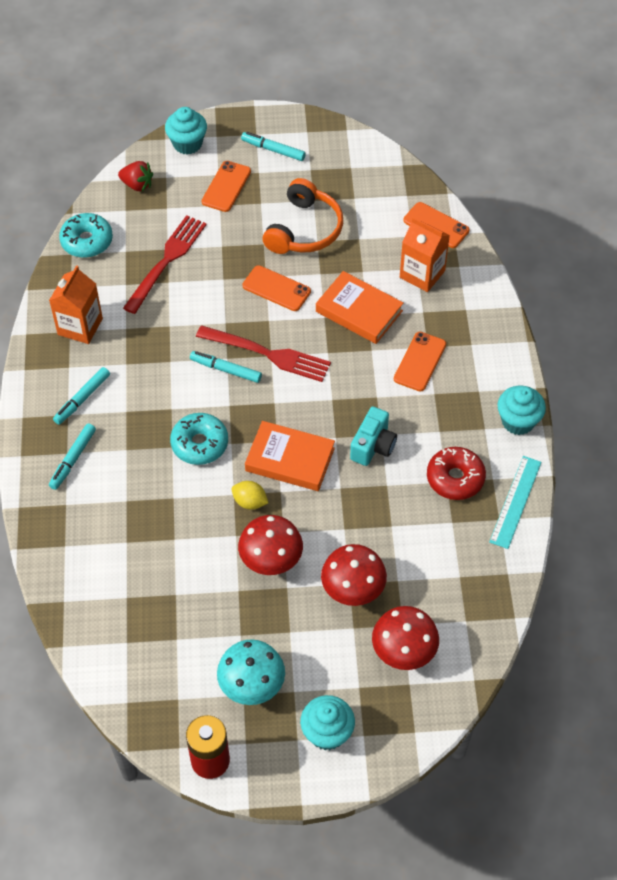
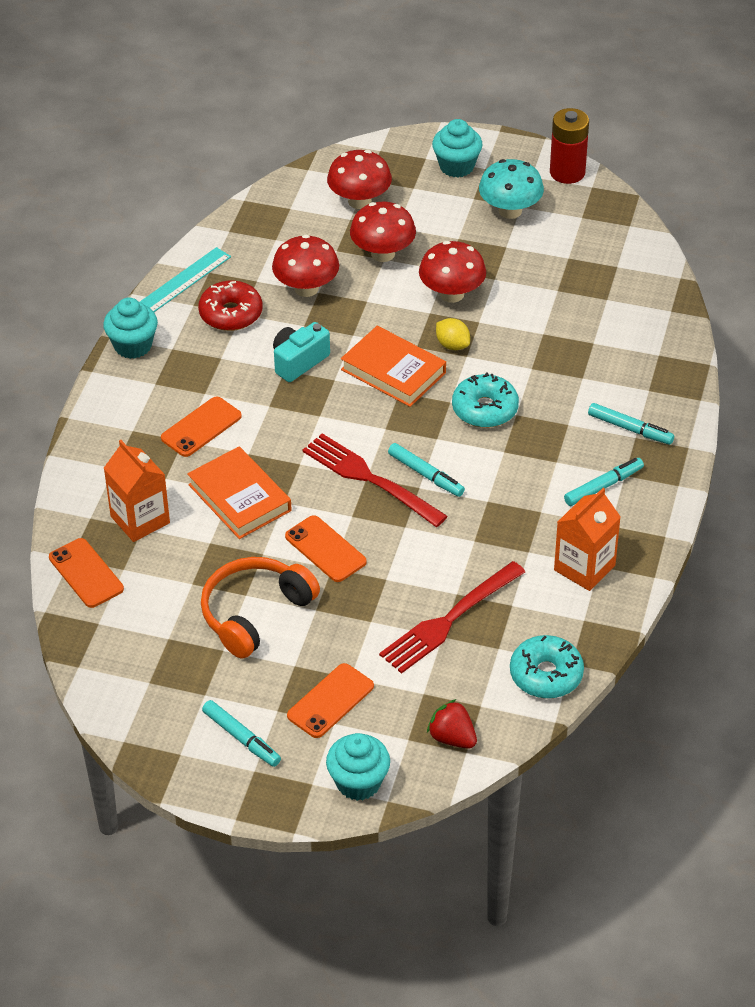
camera: 160 degrees left, 10 degrees down
(73, 459) = (630, 429): turquoise marker -> turquoise marker turned 75 degrees clockwise
(404, 526) = (306, 288): none -> red mushroom

